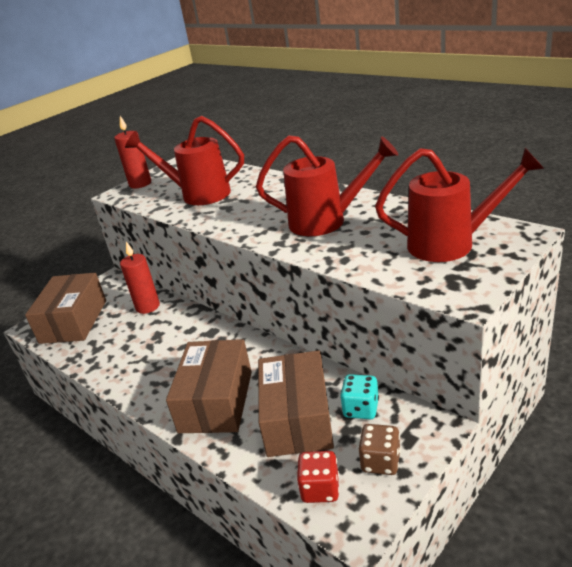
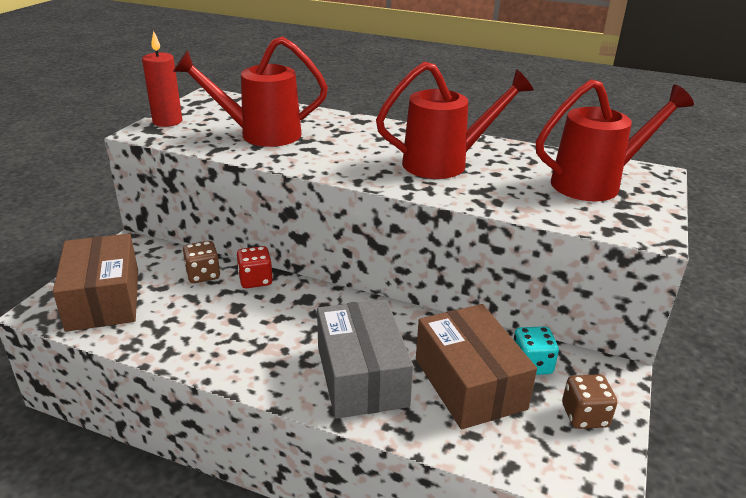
camera: 25 degrees left, 0 degrees up
(148, 307) = (203, 275): red candle -> brown dice
(216, 401) = (361, 376): brown box -> grey box
(320, 489) = (540, 454): red dice -> red dice (255, 280)

